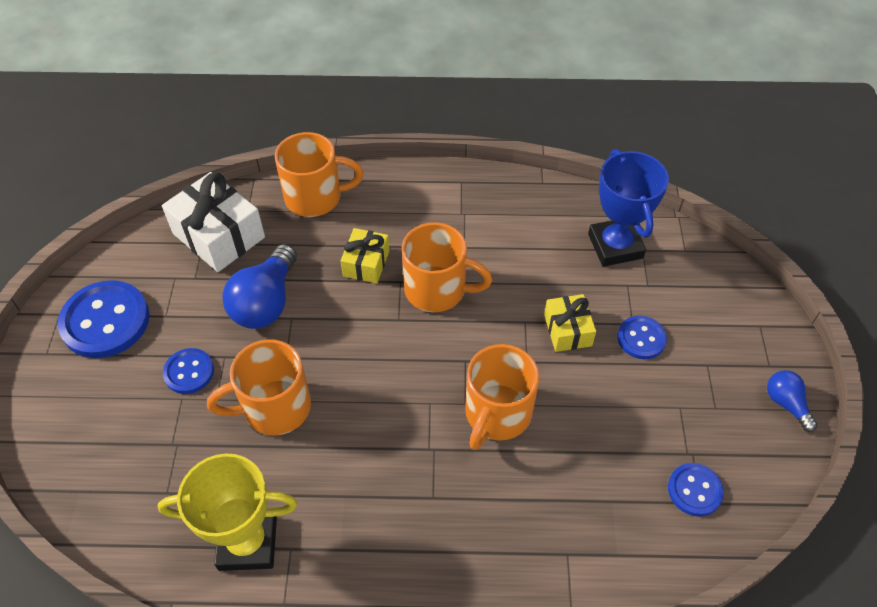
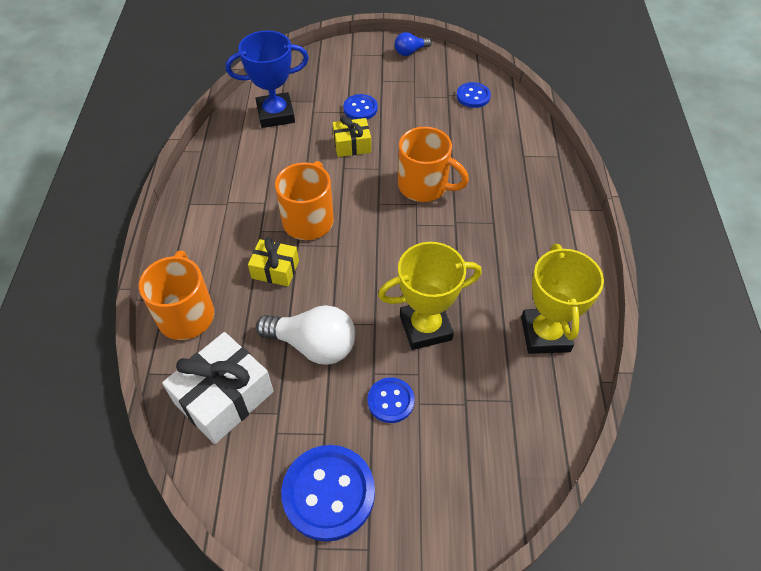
camera: 90 degrees left, 0 degrees up
(266, 302) = (313, 345): blue light bulb -> white light bulb
(274, 408) = (425, 327): orange mug -> yellow trophy

